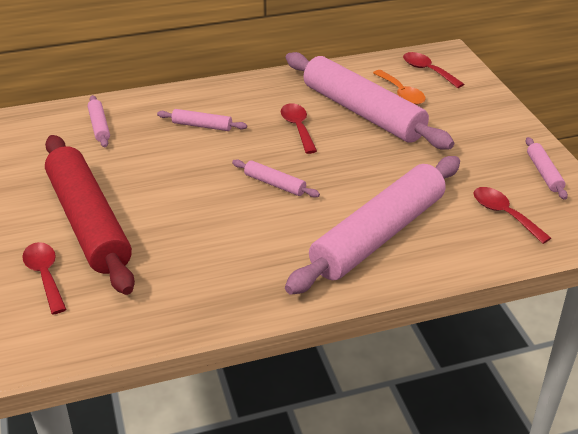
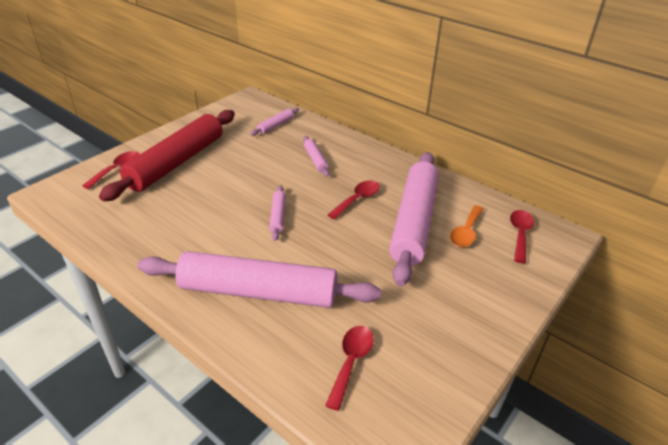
camera: 55 degrees right, 0 degrees up
(544, 173) = (444, 370): pink rolling pin -> none

